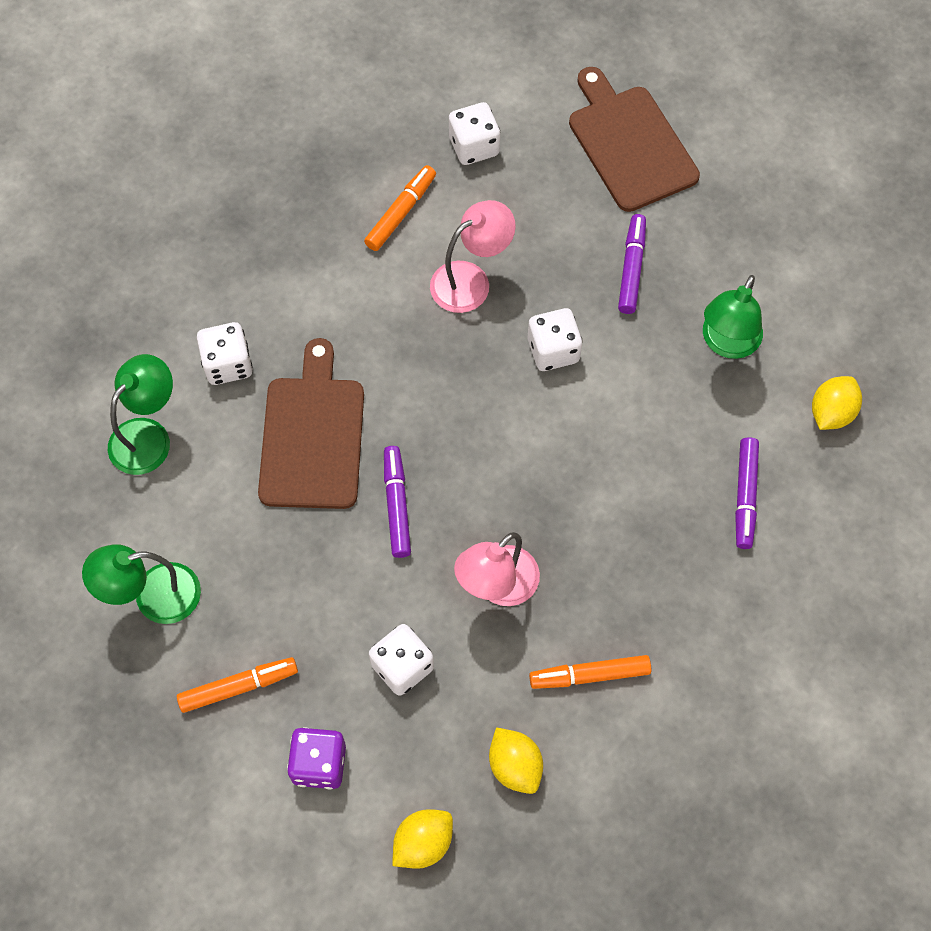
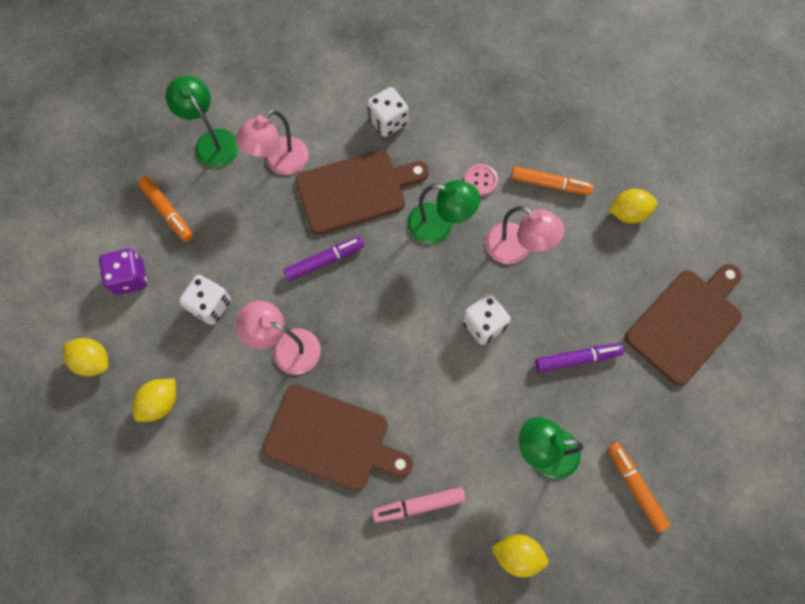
camera: 70 degrees right, 5 degrees up
(148, 436) = (320, 96): green lamp -> green lamp (439, 226)
(228, 518) = (279, 162): none -> pink lamp
(362, 286) = (480, 180): none -> pink button
(474, 146) = (628, 213): white dice -> yellow lemon
(590, 675) = (240, 433): orange marker -> orange marker (635, 487)
(635, 568) = (332, 439): none -> brown cutting board
(745, 496) = (419, 505): purple marker -> pink marker

